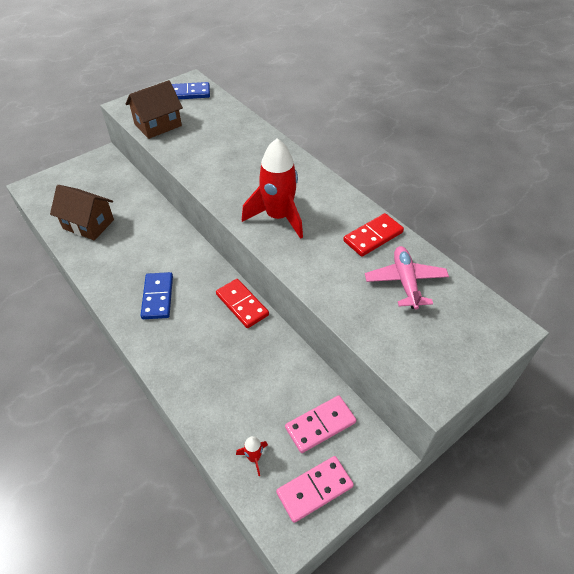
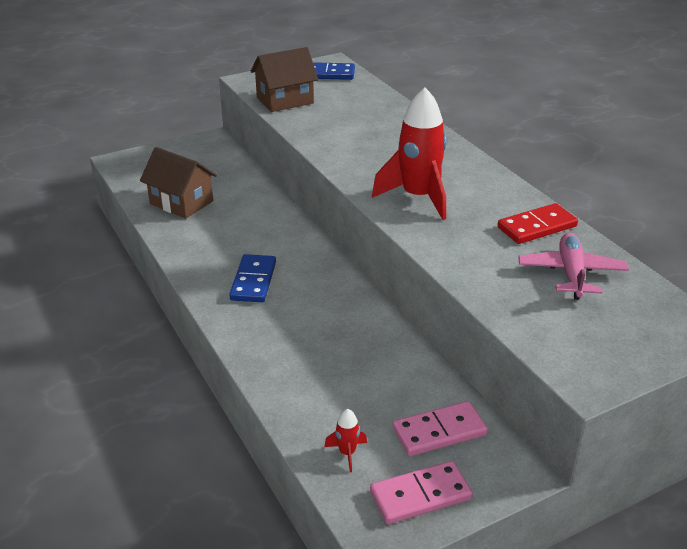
camera: 10 degrees right, 15 degrees down
(242, 304) = (359, 300): red domino -> none

